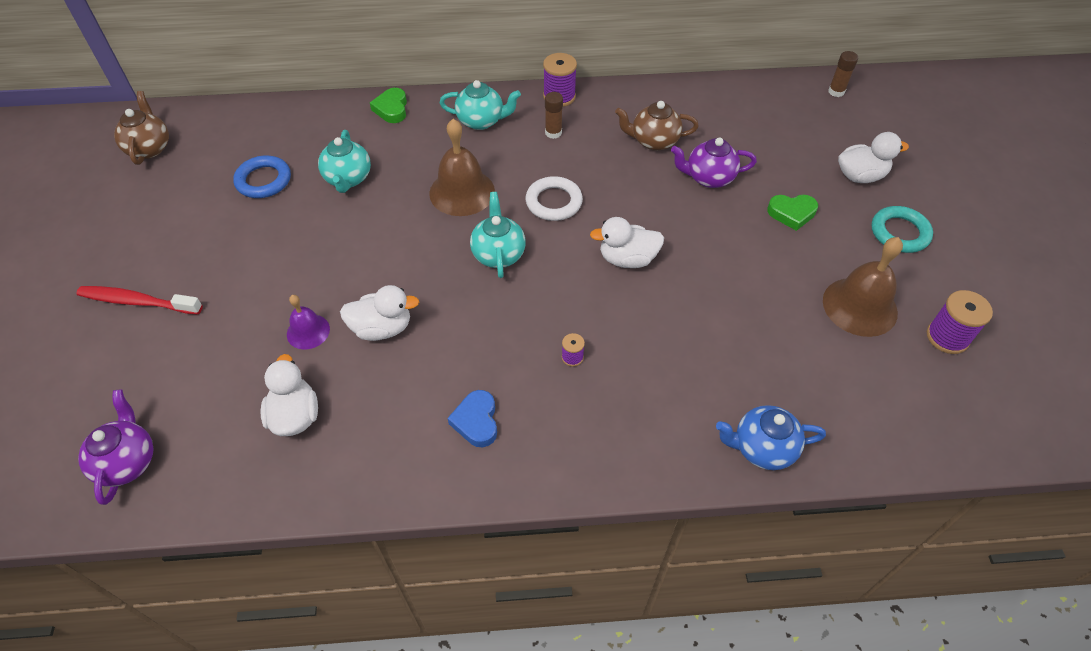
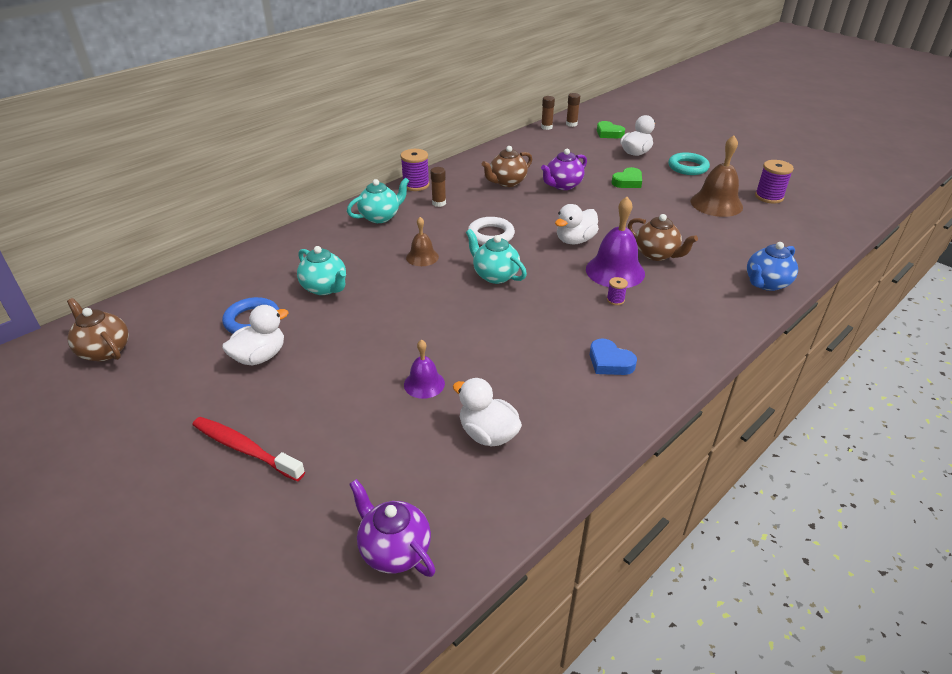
camera: 40 degrees left, 15 degrees down
(137, 302) = (245, 449): red toothbrush -> red toothbrush turned 60 degrees clockwise
(382, 328) = (476, 352): white duck -> white duck (260, 357)
(391, 109) = (301, 237): green heart -> green heart (609, 133)
(462, 192) = (422, 257): brown bell -> brown bell, size x0.57
(618, 323) = (615, 271): none -> purple bell
(690, 330) = (656, 254): none -> brown teapot
(799, 82) = (546, 127): none -> brown glue stick

